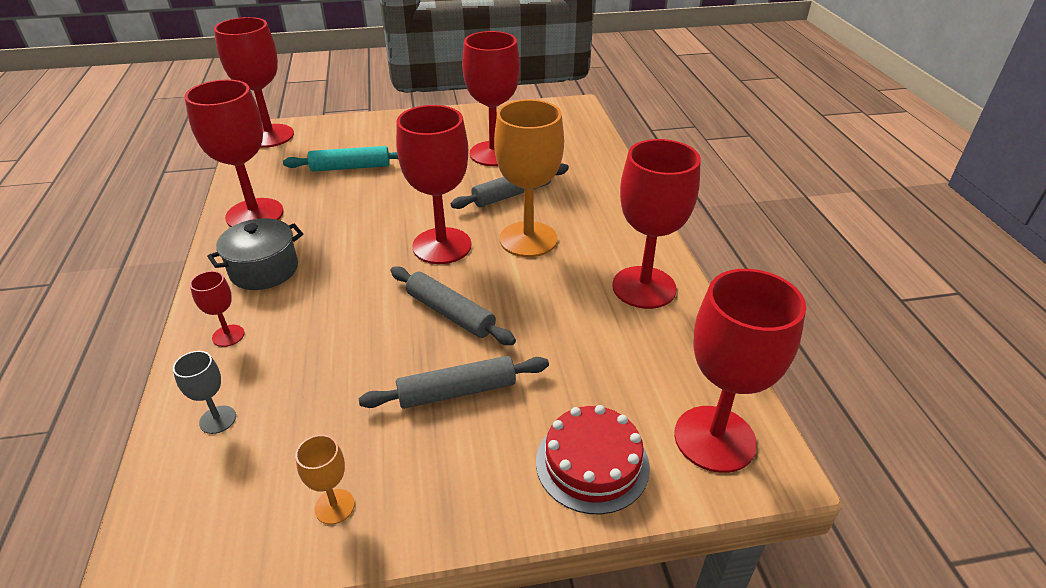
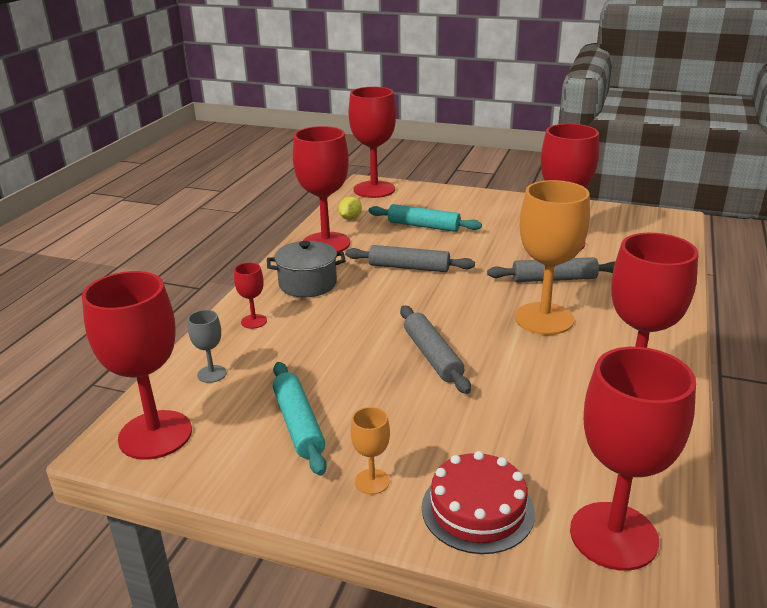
camera: 30 degrees right, 10 degrees down
(264, 177) = (350, 218): none -> yellow lemon
(334, 506) = (252, 459): orange goblet -> orange goblet (372, 481)
(360, 443) = (298, 424): none -> turquoise rolling pin
(442, 246) = (460, 303): red goblet -> red goblet (155, 435)
(457, 391) = (398, 415): grey rolling pin -> grey rolling pin (409, 267)

